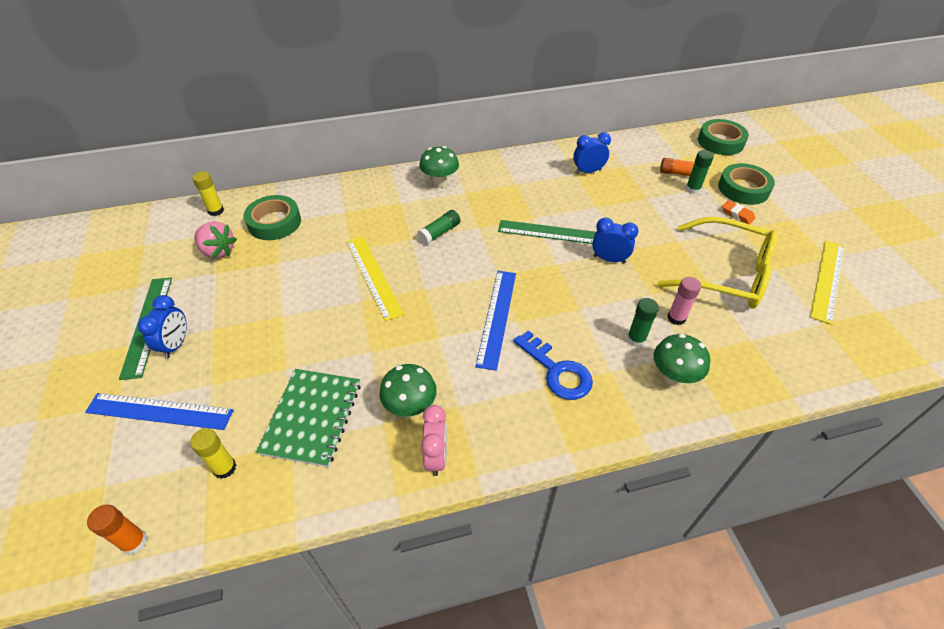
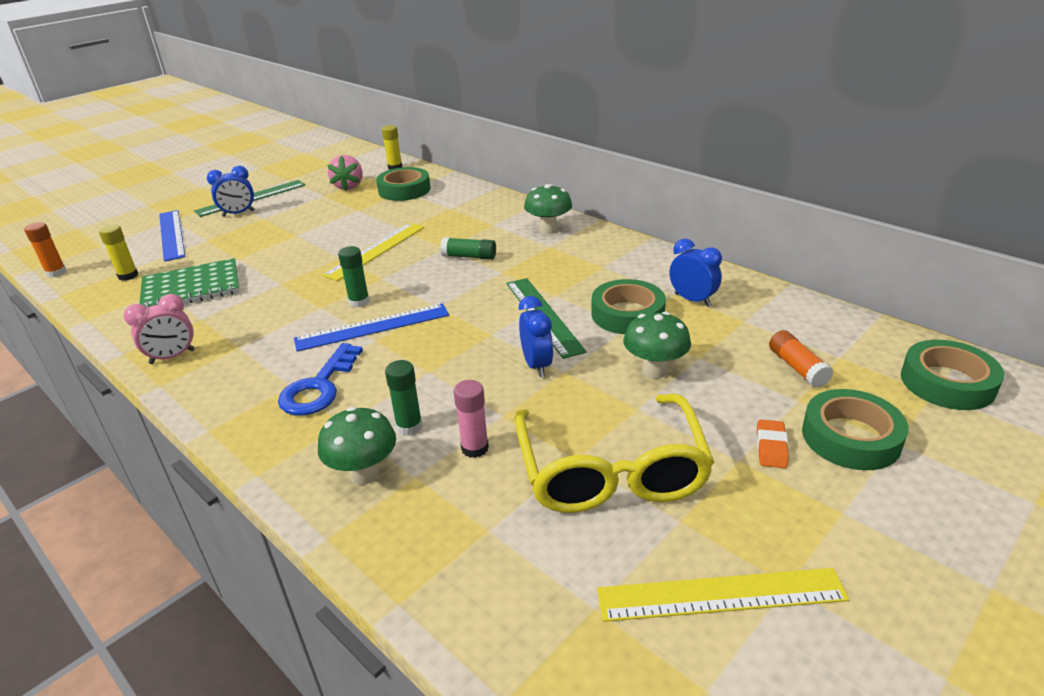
camera: 60 degrees right, 15 degrees down
(410, 407) = (224, 325): green mushroom -> green mushroom (654, 371)
(582, 200) = (627, 314): none -> green tape
(692, 189) = (775, 389): green glue stick -> green glue stick (359, 302)

